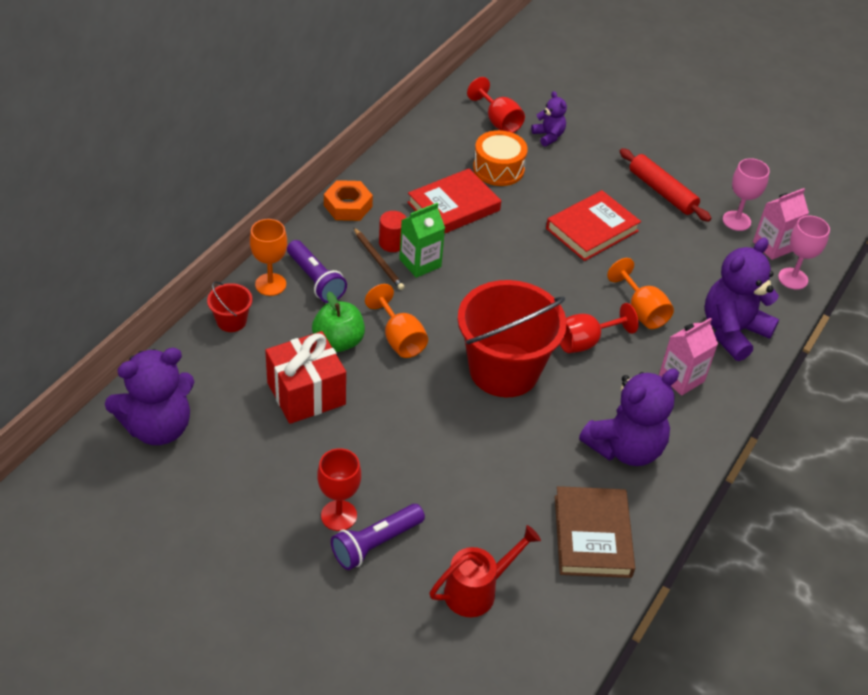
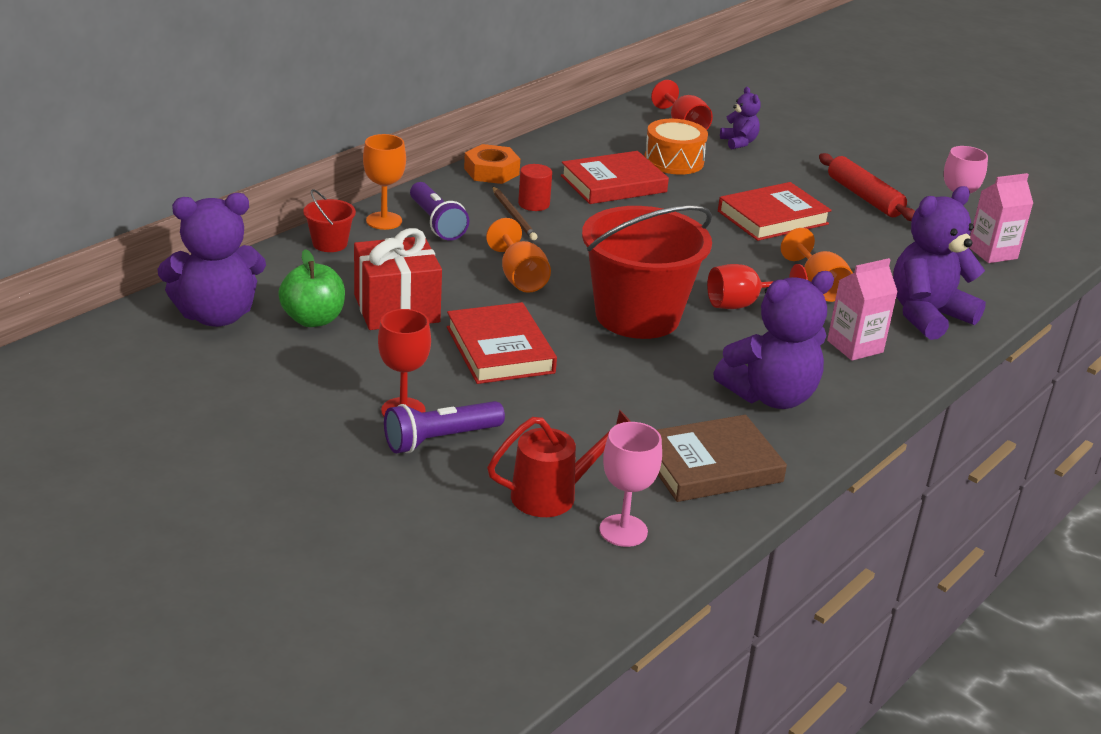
camera: 10 degrees right, 15 degrees down
(338, 342) = (447, 272): green apple -> green apple (313, 319)
(401, 430) = (500, 350): none -> red book
(420, 263) = (561, 222): green carton -> none
(592, 536) = (711, 465): brown book -> brown book turned 60 degrees clockwise
(793, 278) = (1012, 281): pink goblet -> pink goblet (623, 531)

